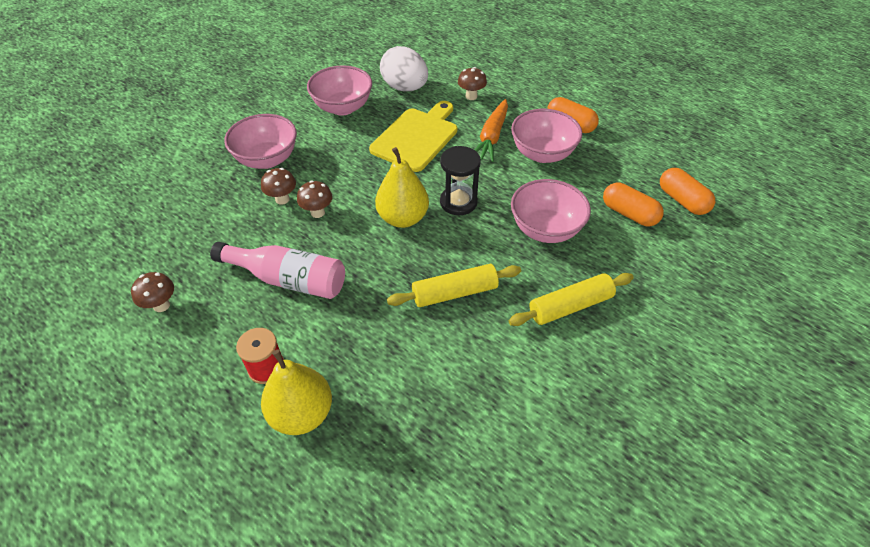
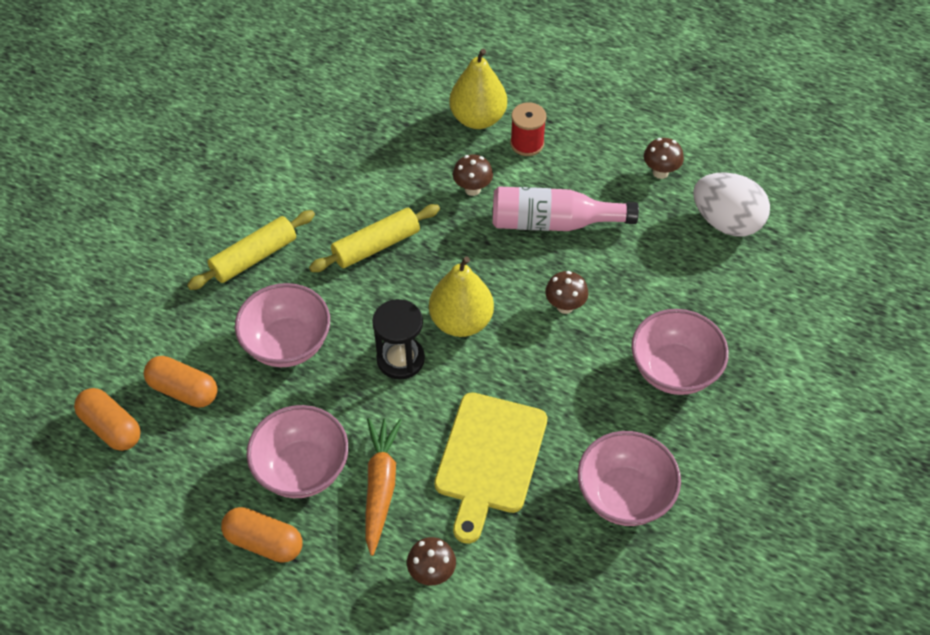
camera: 165 degrees right, 5 degrees up
(282, 199) = (617, 314): brown mushroom -> brown mushroom (472, 189)
(405, 88) = (547, 568): white egg -> white egg (726, 222)

